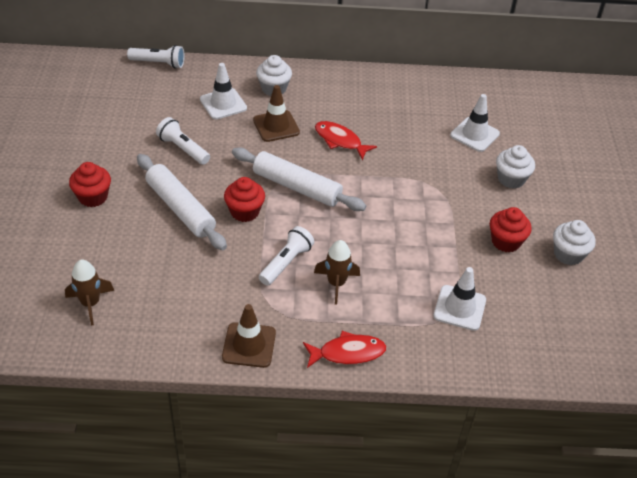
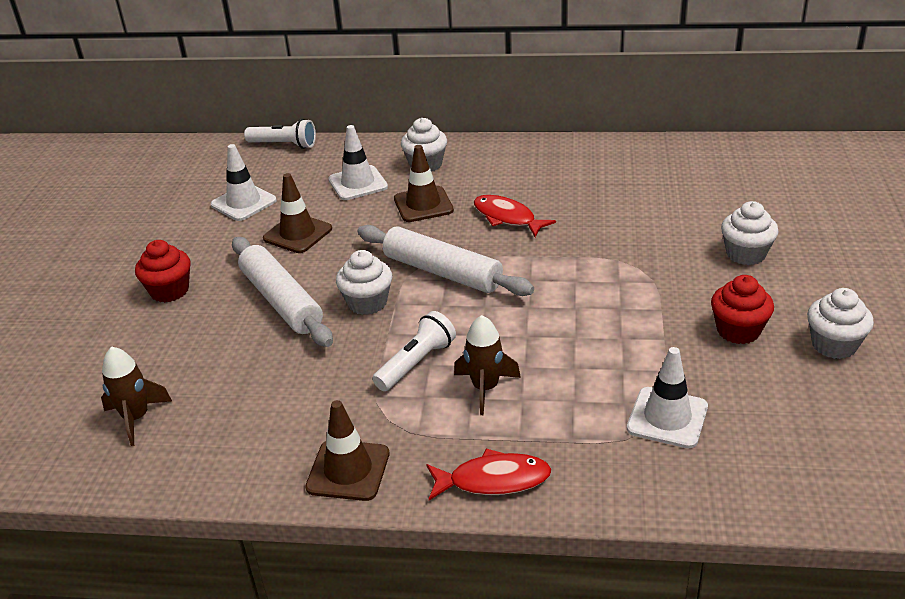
camera: 10 degrees right, 10 degrees down
(183, 149) = (297, 234): white flashlight -> brown traffic cone
(244, 212) = (367, 302): red cupcake -> white cupcake
(474, 134) = (694, 204): white traffic cone -> white traffic cone (243, 203)

